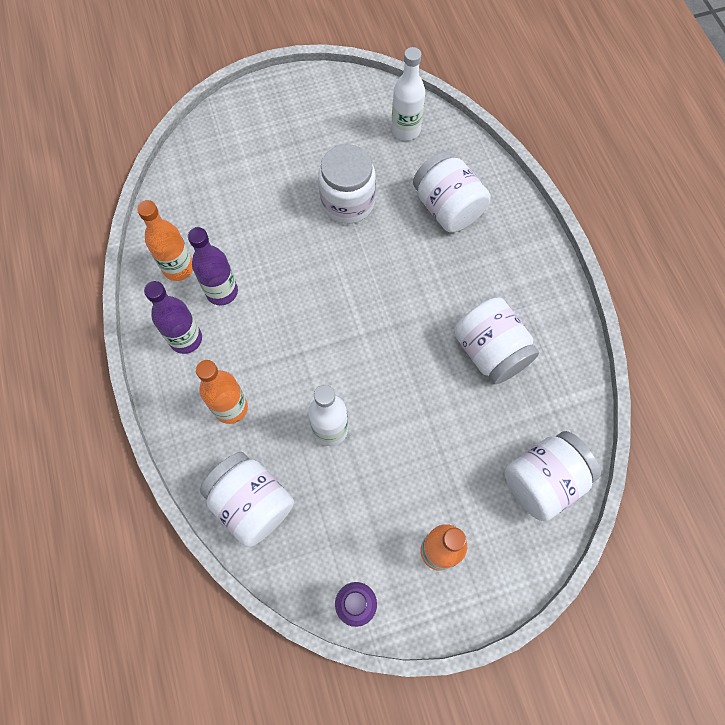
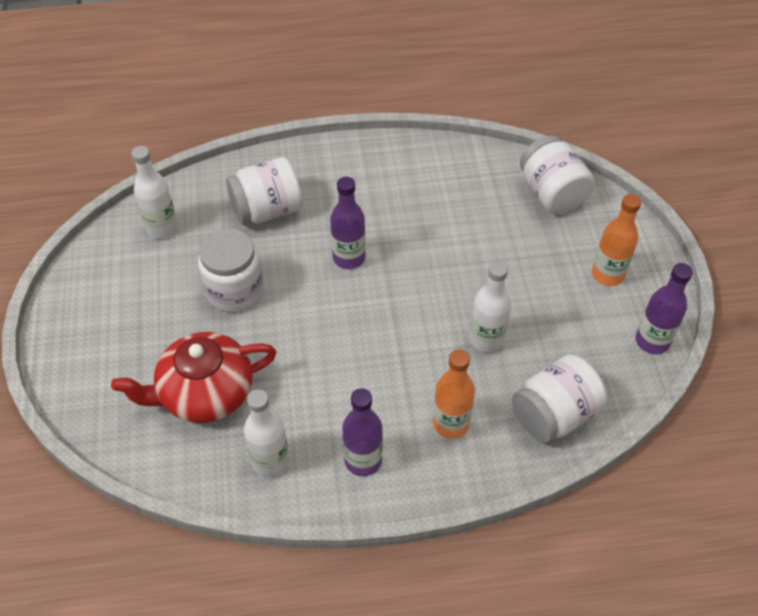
camera: 80 degrees left, 15 degrees down
(178, 268) = (270, 461): orange bottle -> white bottle
(222, 292) = (312, 419): purple bottle -> purple bottle (349, 258)
(238, 205) = (204, 393): none -> red teapot
(490, 351) = (427, 206): white jar -> none

